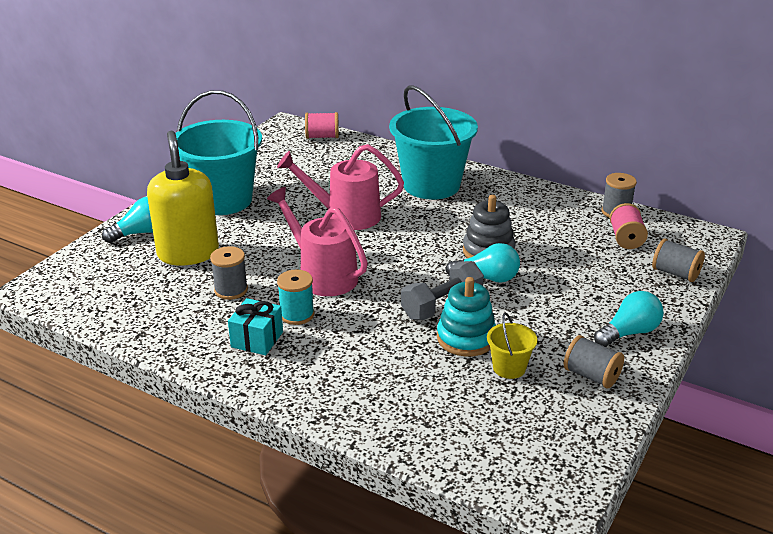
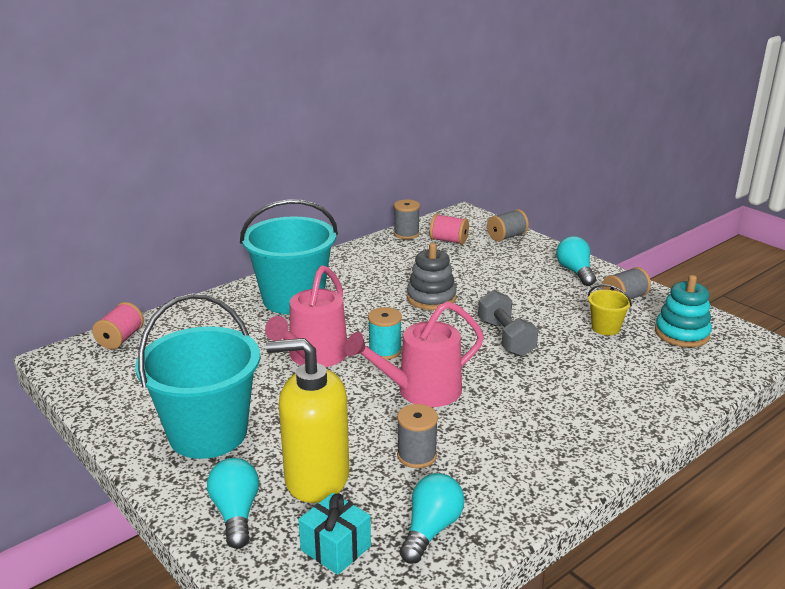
camera: 70 degrees left, 5 degrees down
(257, 339) = (519, 451): turquoise gift -> turquoise gift (335, 548)
(297, 314) = (485, 419): turquoise spool -> turquoise spool (385, 351)
(466, 338) = (559, 337): turquoise stacking toy -> turquoise stacking toy (682, 333)
(487, 278) = (473, 308): turquoise light bulb -> turquoise light bulb (431, 529)

